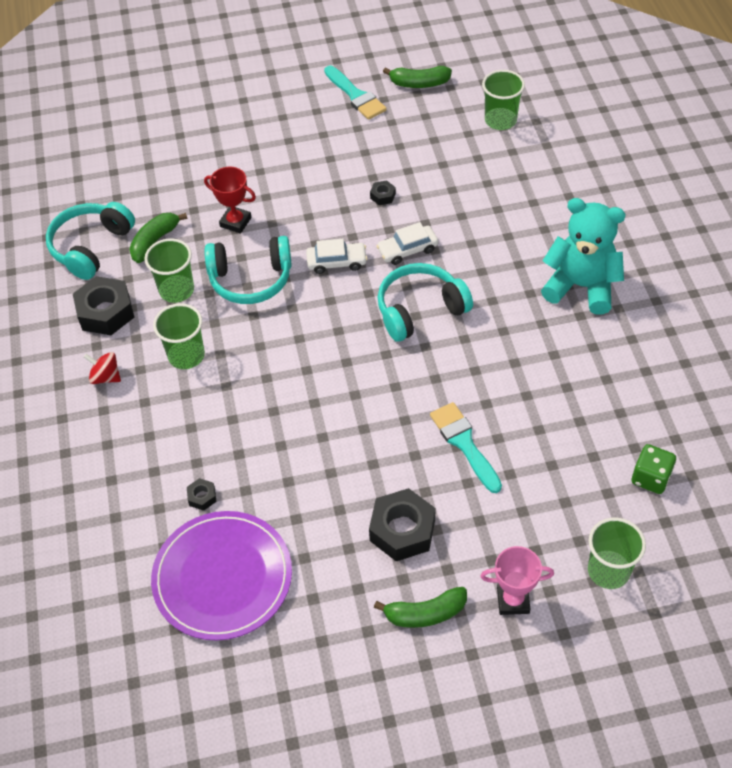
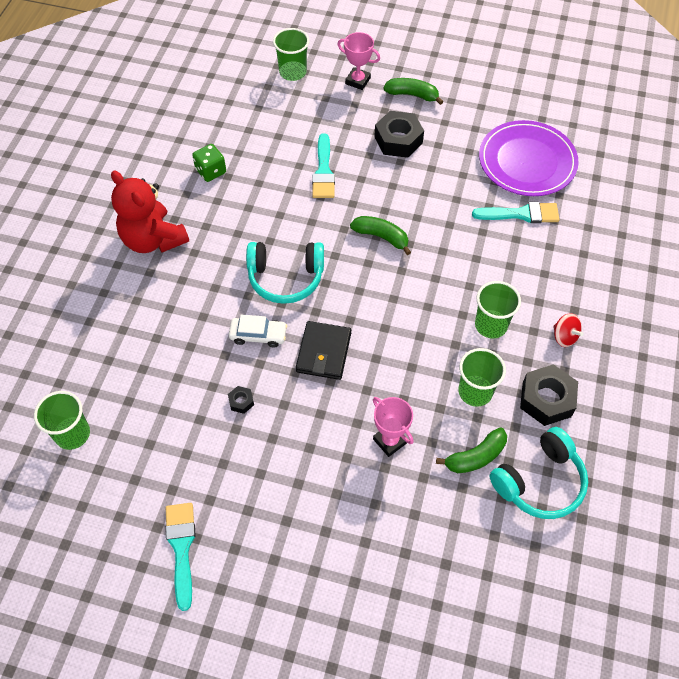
camera: 155 degrees left, 5 degrees up
(202, 497) = (521, 214): black nut -> turquoise brush
(235, 222) = (390, 441): red trophy -> pink trophy
(251, 279) = (405, 371): turquoise headphones -> none
(336, 262) = (324, 352): white car -> black wallet
(419, 83) = (107, 529): green banana -> green banana (381, 237)
(581, 286) = (153, 239): turquoise teddy bear -> red teddy bear
(650, 478) = (225, 104): green dice -> green dice (211, 171)

